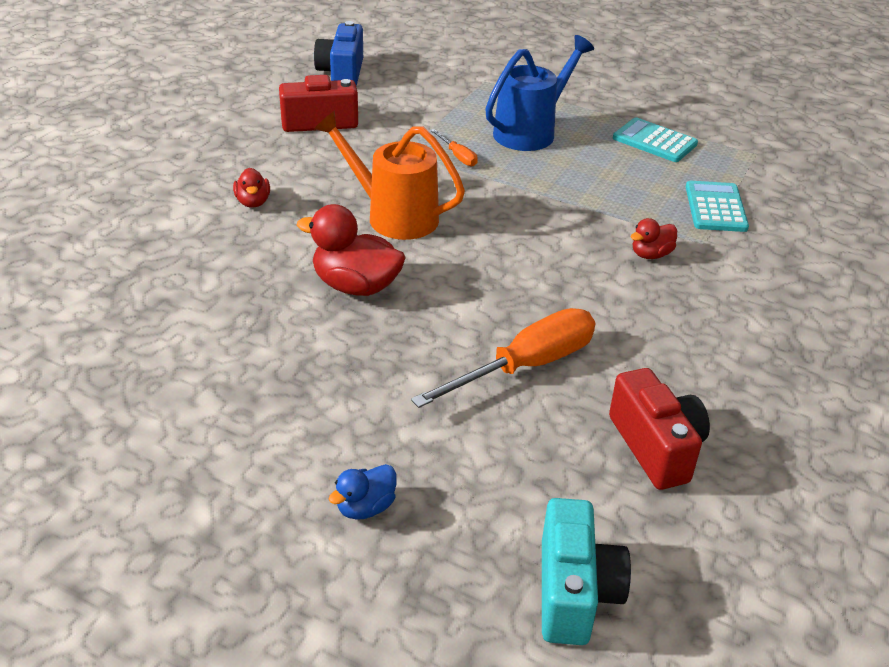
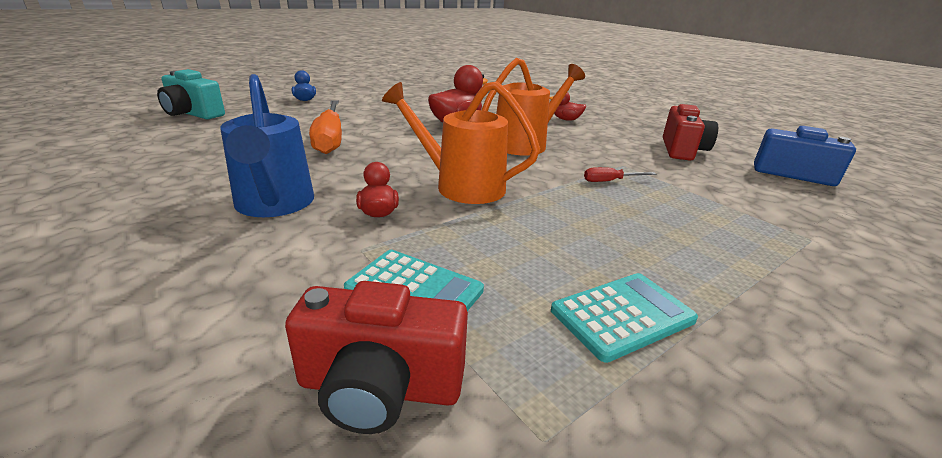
camera: 115 degrees right, 10 degrees down
(457, 156) = (610, 181): orange screwdriver -> red screwdriver
(531, 131) = (661, 228): blue watering can -> blue watering can (274, 205)
(555, 229) = (460, 186): none -> orange watering can
(656, 447) = (213, 148): red camera -> red camera (380, 387)

